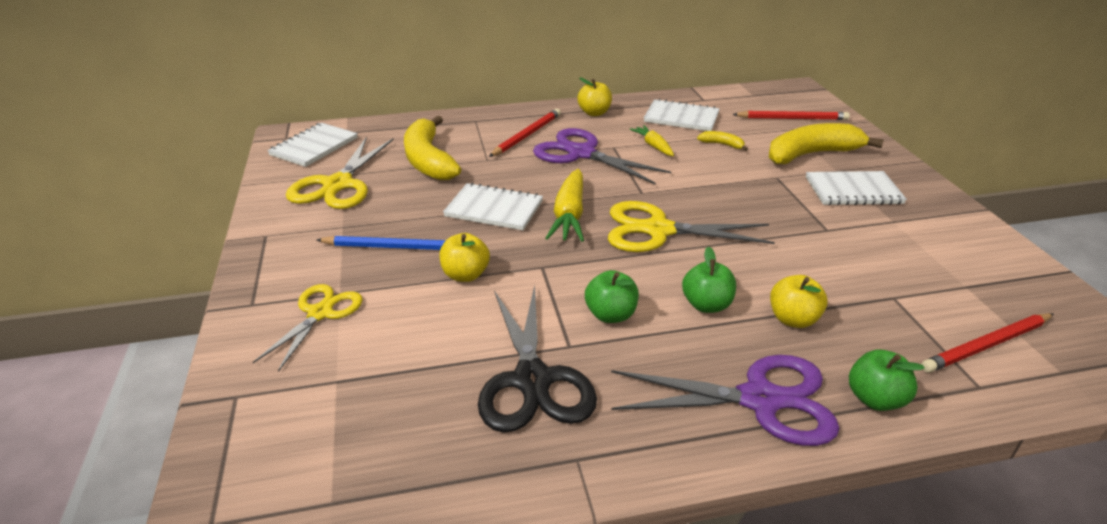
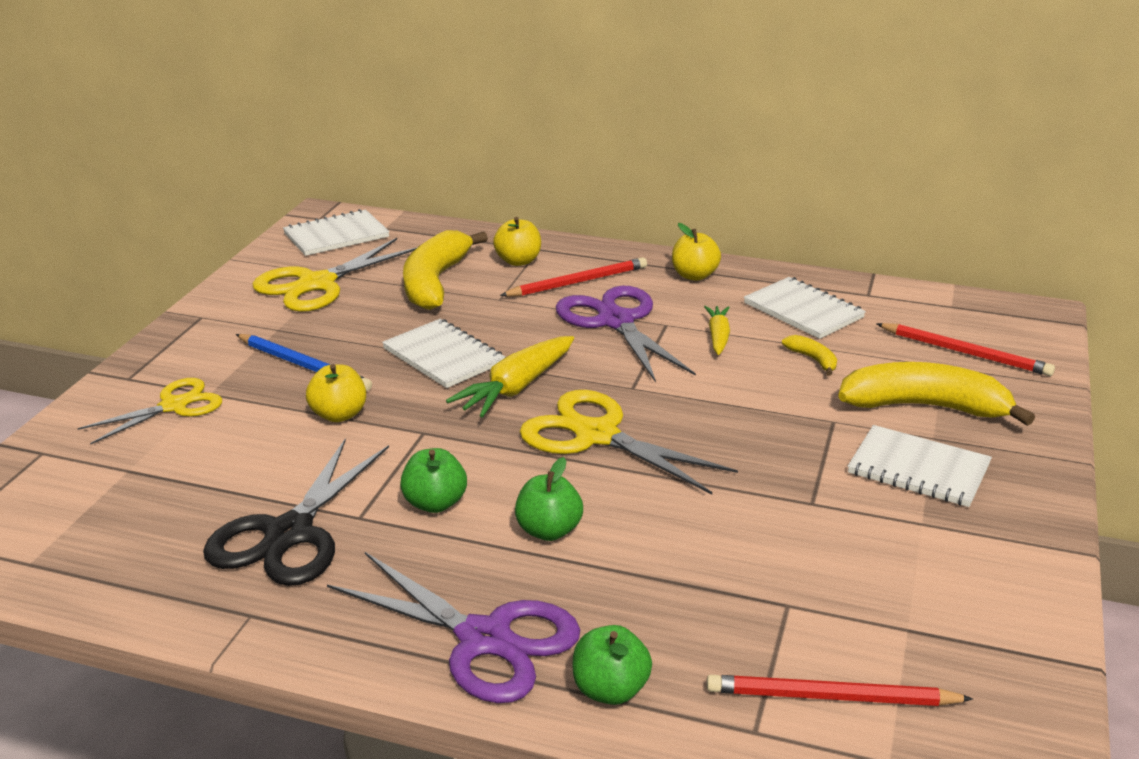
camera: 30 degrees right, 5 degrees down
(793, 319) = (627, 580): yellow apple -> yellow apple (518, 261)

